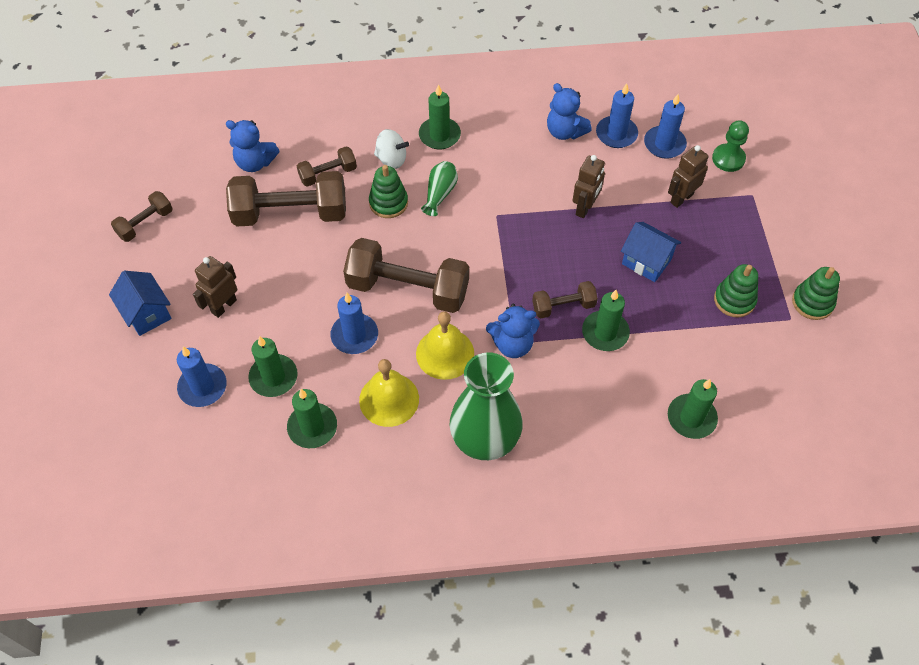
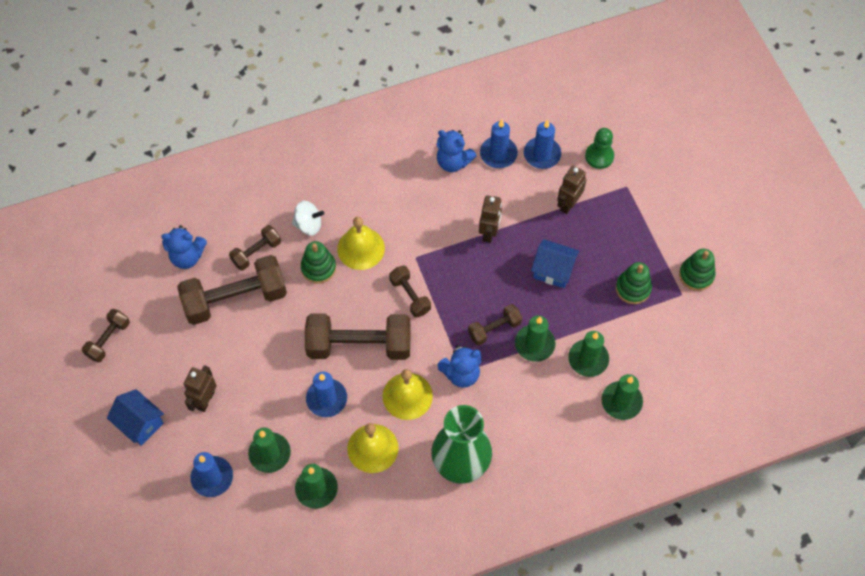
camera: 15 degrees left, 5 degrees up
(439, 135) = (344, 191): green candle -> green candle (588, 359)
(440, 193) = (361, 248): green vase -> yellow bell
(479, 252) = (410, 296): none -> brown dumbbell

